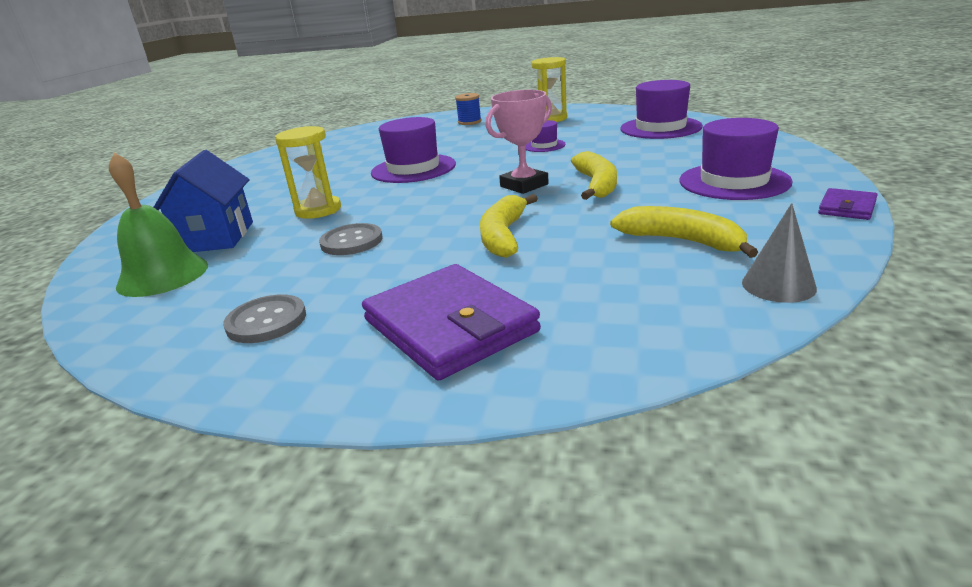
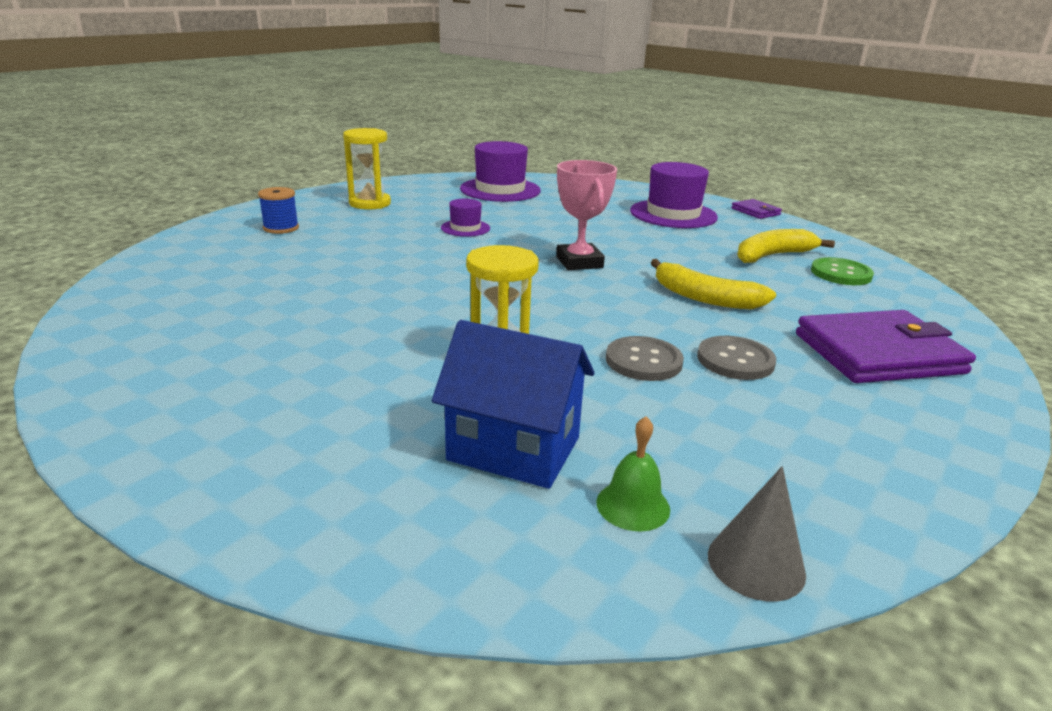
camera: 70 degrees left, 0 degrees up
(163, 275) = (633, 505): green bell -> green bell, size x0.53
(266, 321) = (831, 434): grey button -> grey button (735, 360)
(413, 169) = (425, 289): purple hat -> none
(597, 185) = (619, 243): yellow banana -> none
(683, 281) = (841, 274): none -> green button
(778, 285) = (860, 257): grey cone -> grey cone (756, 564)

